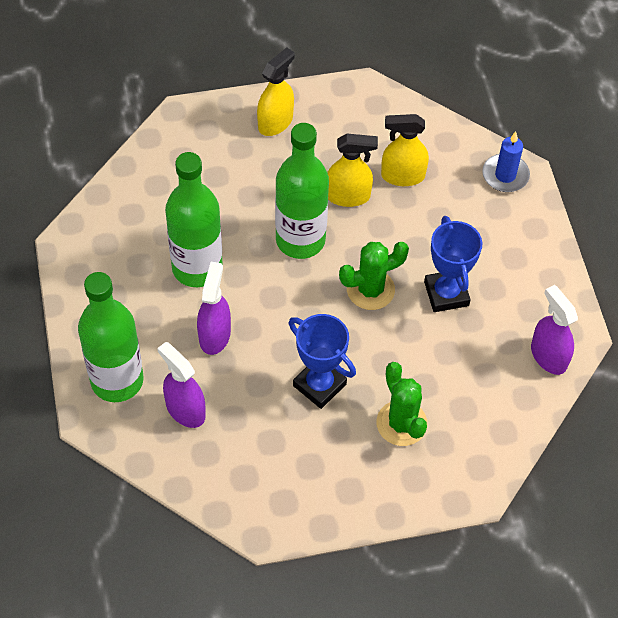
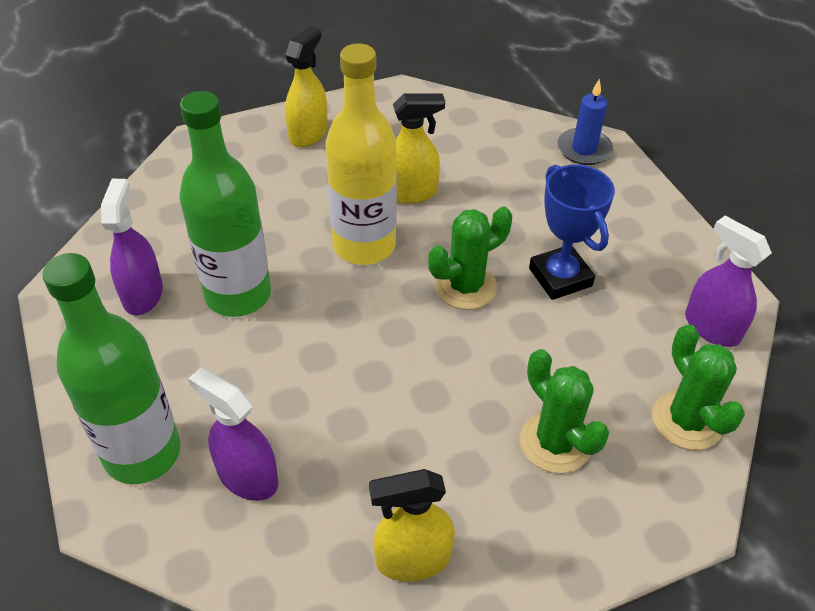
camera: 10 degrees left, 10 degrees down
(214, 335) = (274, 371): purple spray bottle -> purple spray bottle (143, 294)
(300, 240) = (364, 245): green bottle -> yellow bottle
(319, 385) = (430, 411): blue trophy -> none
(402, 176) = (468, 165): yellow spray bottle -> yellow spray bottle (412, 559)
(501, 424) = (687, 420): none -> green cactus

